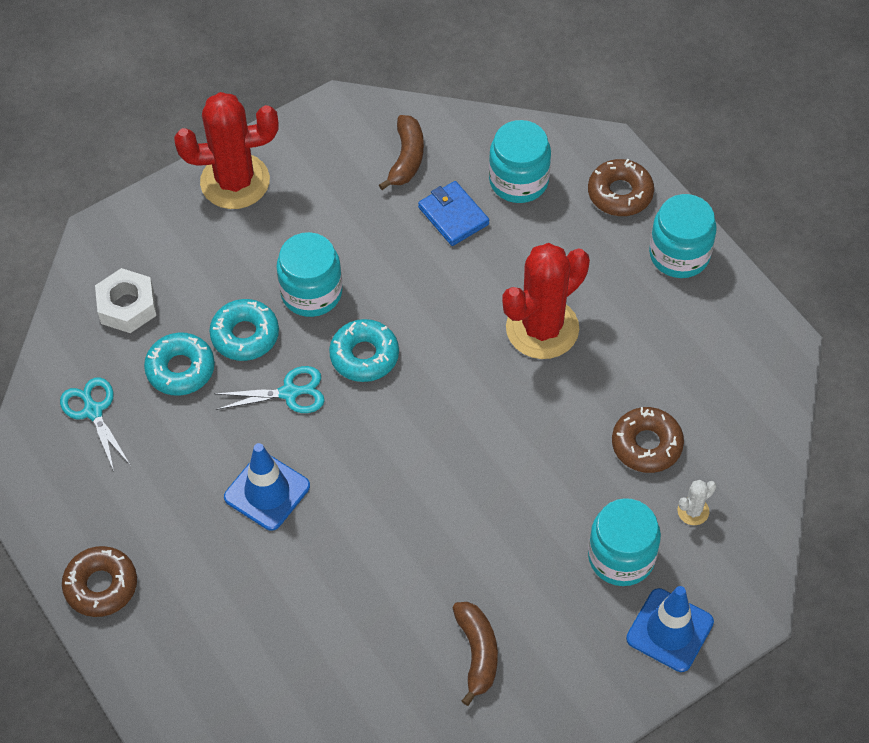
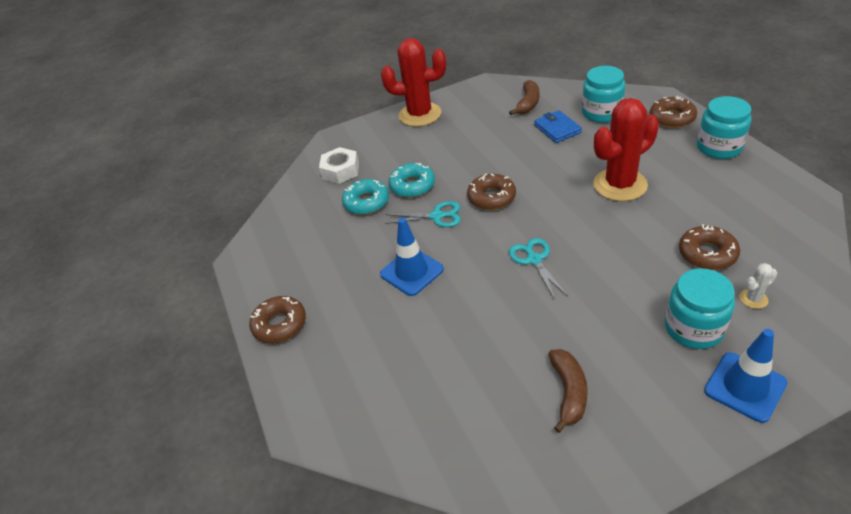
camera: 15 degrees right, 15 degrees down
(93, 411) = (304, 223): turquoise scissors -> turquoise scissors (534, 260)
(311, 292) = (459, 165): turquoise jar -> none
(364, 356) = (491, 197): turquoise donut -> brown donut

